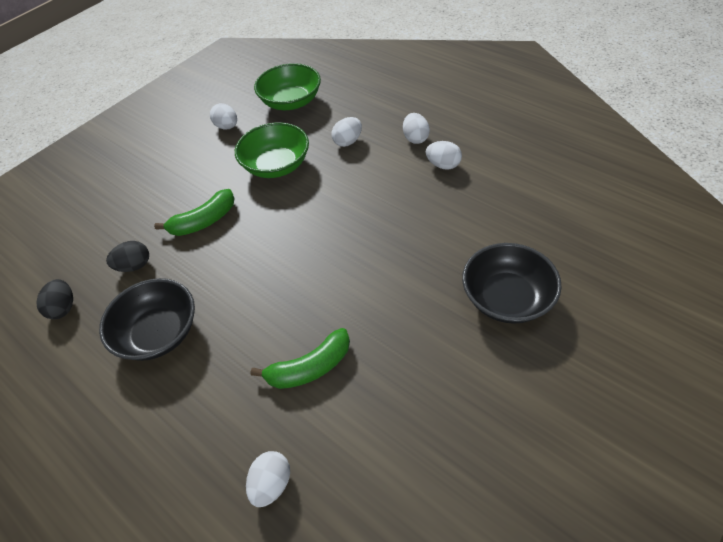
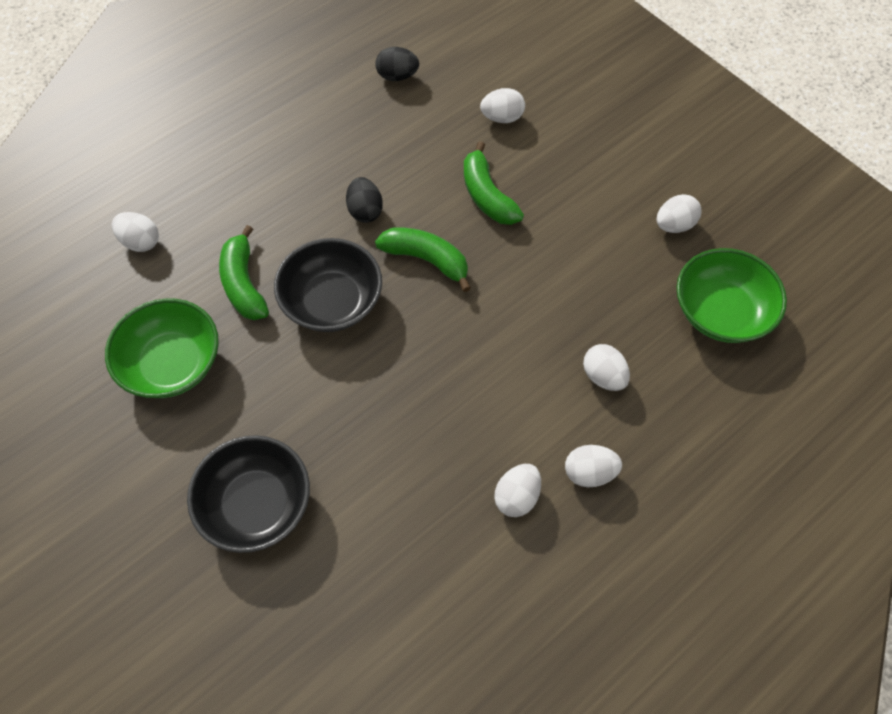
camera: 95 degrees right, 10 degrees up
(123, 226) = (502, 118): none -> white egg
(134, 266) = (436, 131): black egg -> black egg (365, 211)
(159, 333) = (336, 156): black bowl -> black bowl (332, 301)
(268, 245) = (426, 260): none -> green banana
(276, 165) = (572, 280): green bowl -> green bowl (172, 364)

